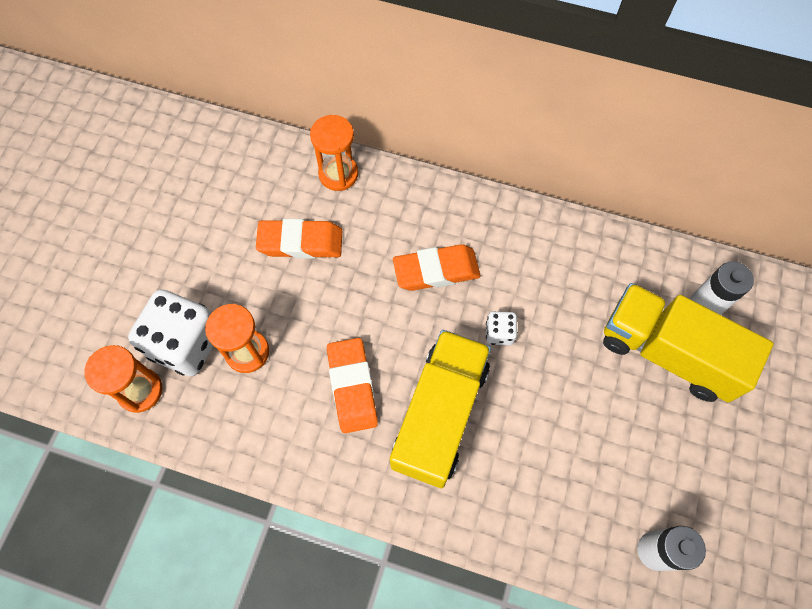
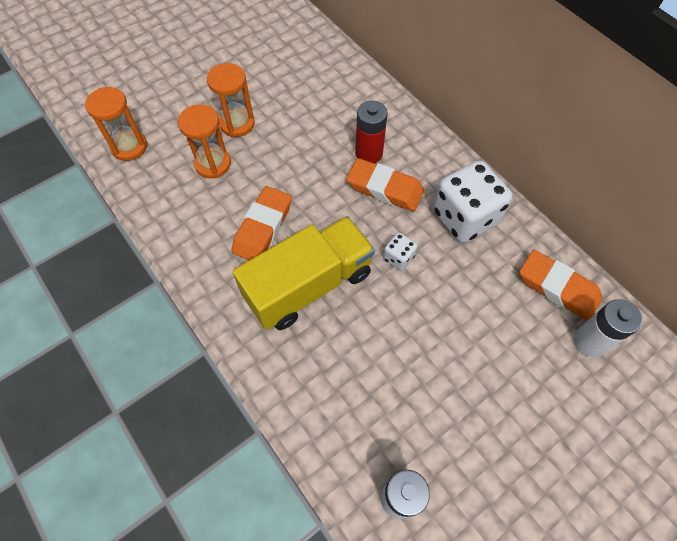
camera: 35 degrees right, 5 degrees down
(186, 344) = (179, 136): white dice -> white dice (464, 217)
(300, 242) = (304, 117): orange eraser -> orange eraser (557, 288)
(338, 174) = (365, 89): orange hourglass -> orange hourglass (237, 124)
(394, 242) = (369, 153): none -> red battery
(667, 352) = (528, 356): yellow truck -> none

